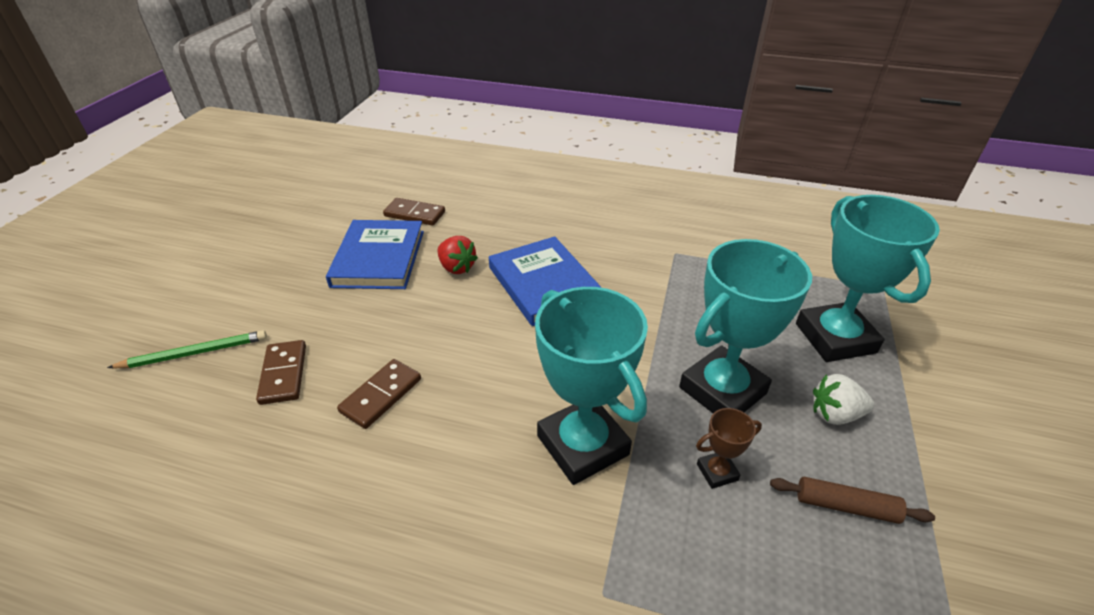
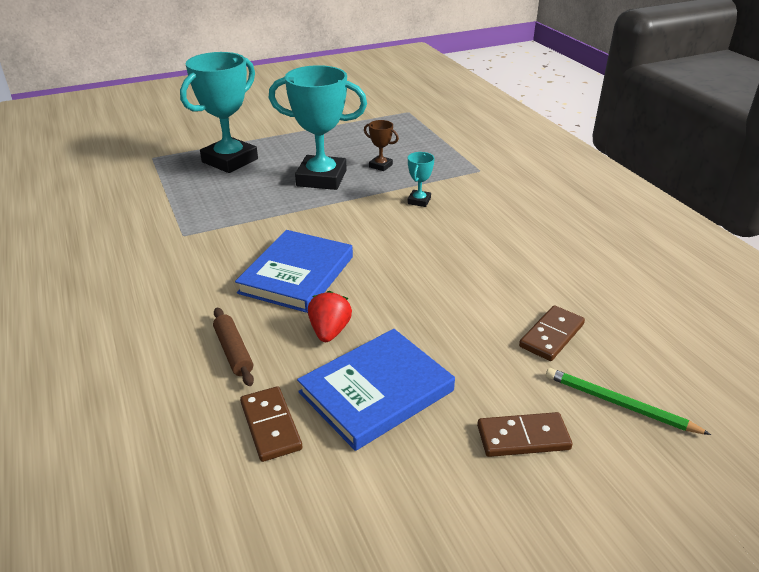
camera: 130 degrees left, 5 degrees down
(381, 395) = (495, 280): brown domino -> brown domino (523, 438)
(582, 445) = (419, 201): turquoise trophy -> turquoise trophy, size x0.43
(835, 414) = (299, 150): white strawberry -> none
(846, 506) = (356, 138): brown rolling pin -> brown rolling pin (233, 352)

